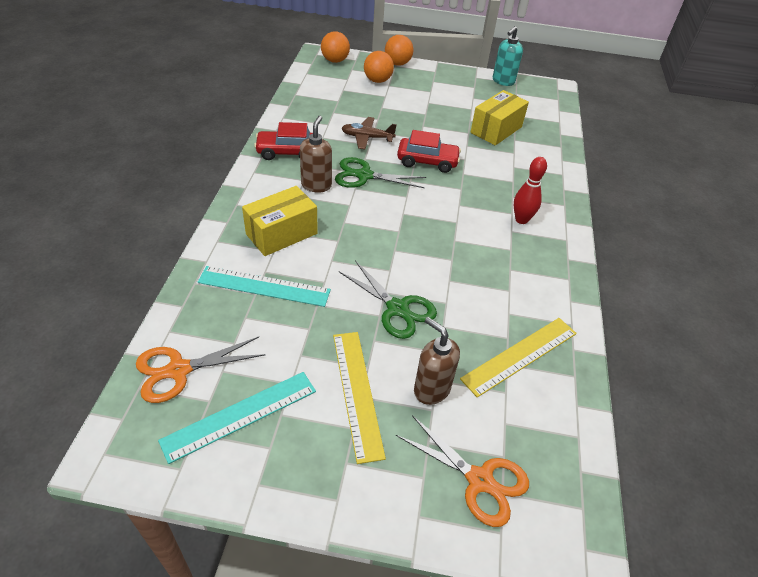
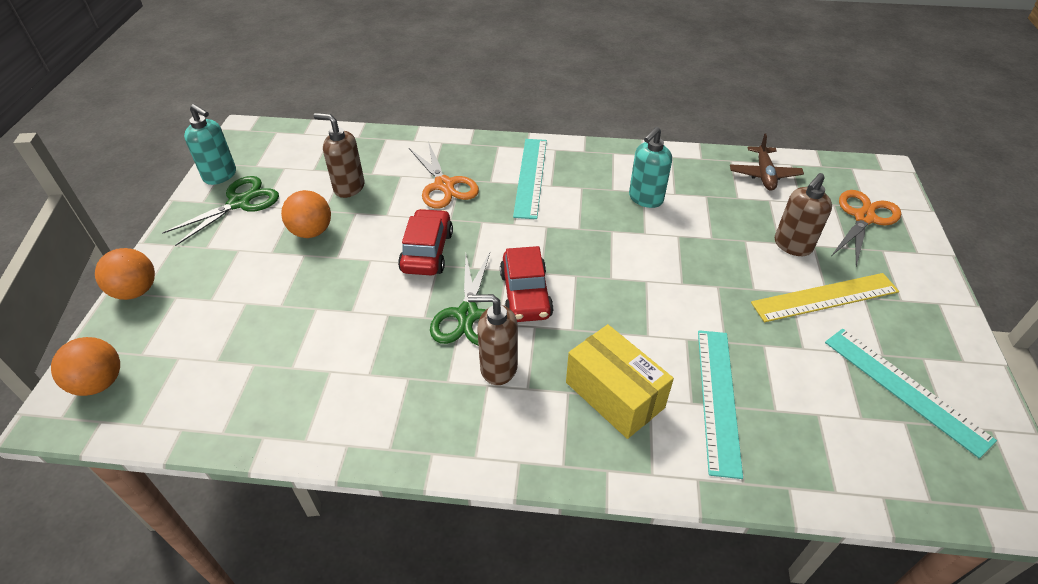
camera: 90 degrees left, 0 degrees up
(178, 370) = (885, 463): orange scissors -> orange scissors (444, 185)
(287, 152) = (415, 417): red car -> red car (525, 295)
(367, 138) = (370, 317): brown plane -> brown plane (764, 174)
(377, 80) = (192, 315): orange ball -> orange ball (311, 231)
(397, 309) = (703, 272): green scissors -> green scissors (239, 203)
(496, 130) = (349, 187): yellow box -> brown soap dispenser
(498, 289) = (645, 199): none -> turquoise soap dispenser
(520, 355) = (724, 189): yellow ruler -> none
(521, 219) = (530, 177): red bowling pin -> turquoise ruler

